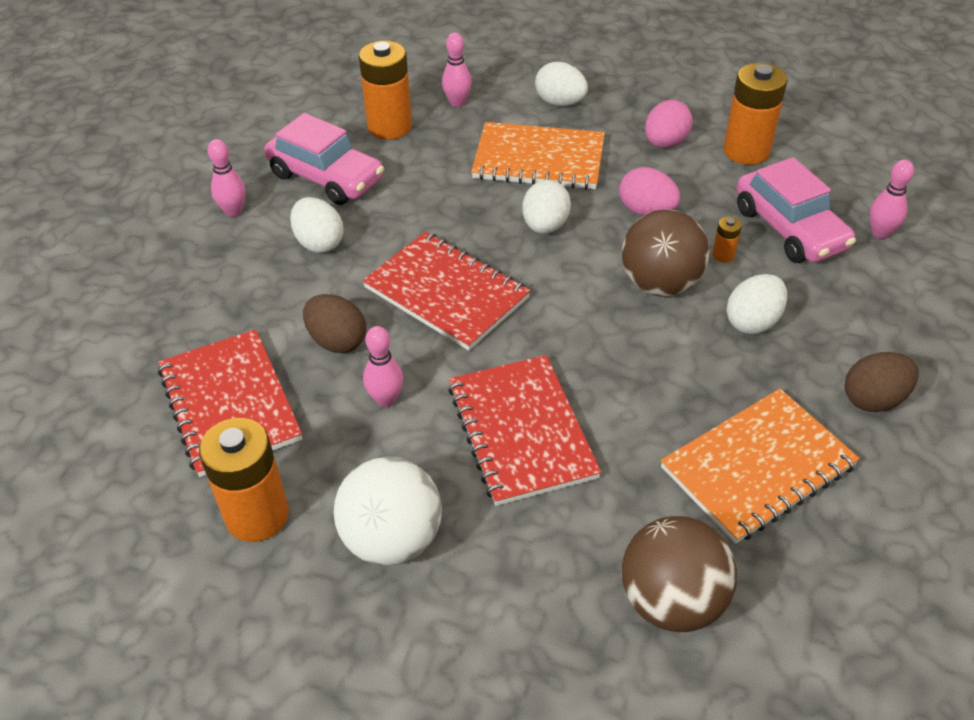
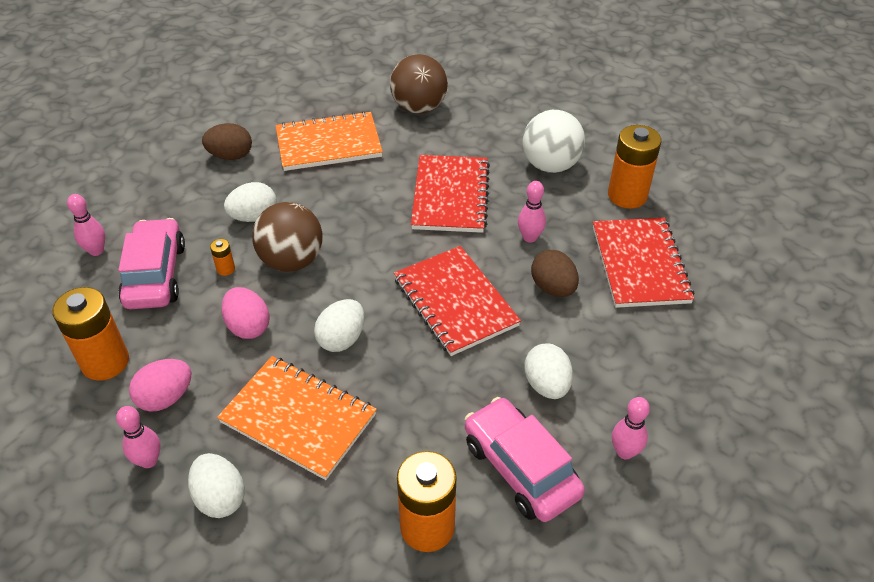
camera: 160 degrees left, 0 degrees up
(457, 103) = (332, 542): pink bowling pin -> pink bowling pin (148, 460)

